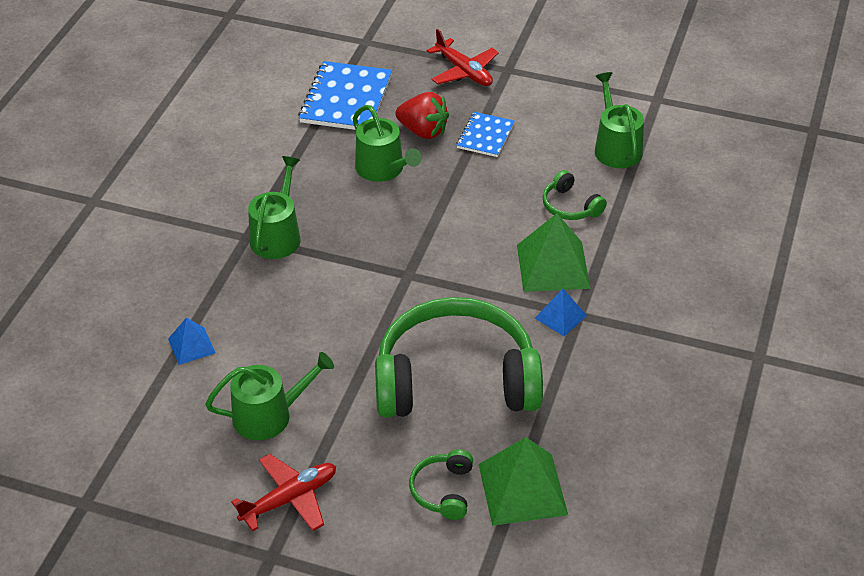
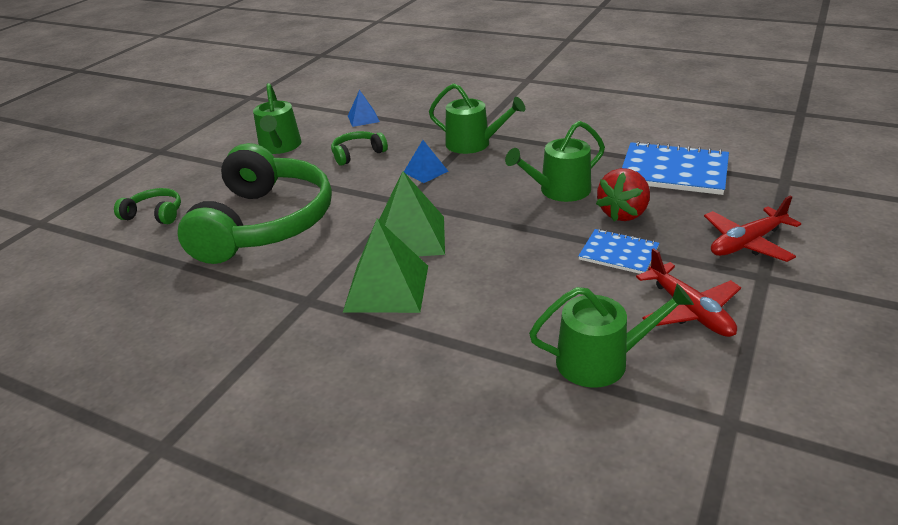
camera: 100 degrees right, 10 degrees down
(290, 499) = (200, 156): red plane -> red plane (689, 311)
(522, 489) = (124, 252): green pyramid -> green pyramid (410, 237)
(560, 316) = (310, 287): blue pyramid -> blue pyramid (425, 171)
(570, 206) = (484, 309): green headphones -> green headphones (357, 154)

